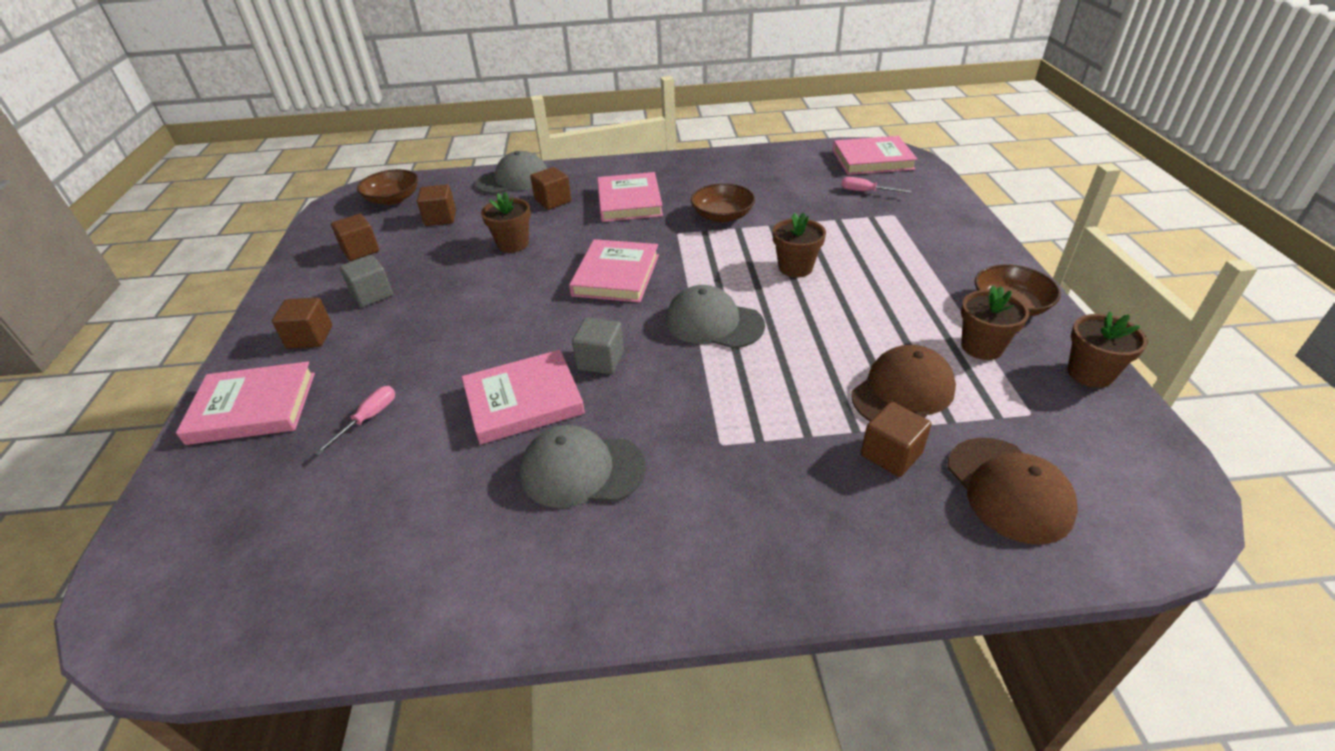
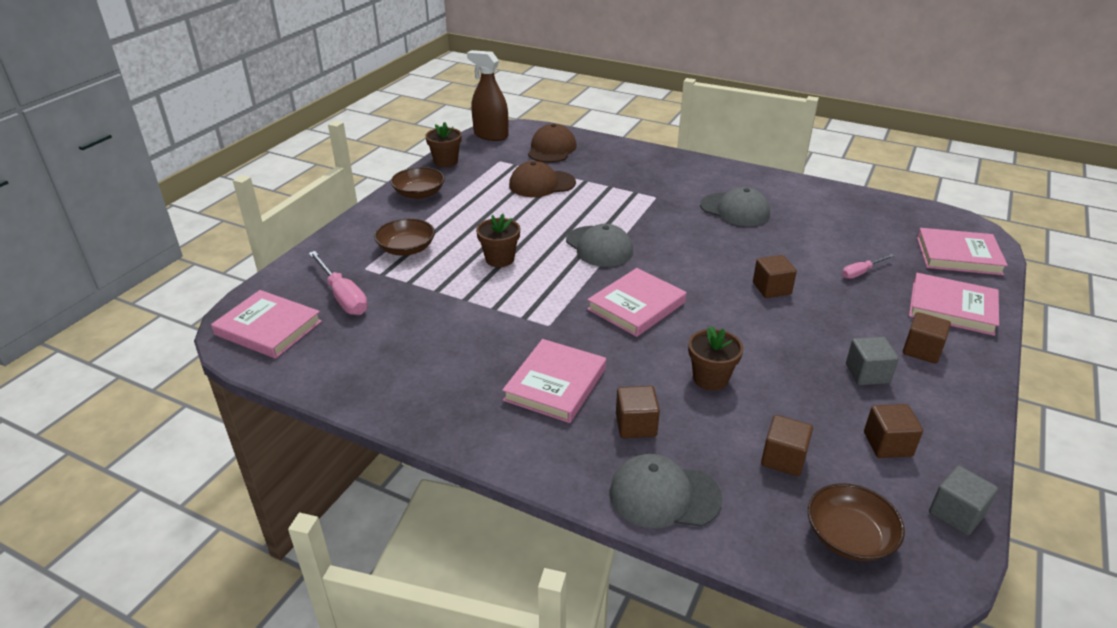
camera: 150 degrees left, 5 degrees down
(523, 401) = (754, 248): pink book -> pink book (958, 255)
(600, 360) = (692, 252): grey cube -> grey cube (956, 514)
(722, 216) = (491, 326): brown bowl -> brown bowl (406, 249)
(866, 192) = (343, 296): pink screwdriver -> pink screwdriver, size x1.73
(891, 454) = (582, 170): brown cube -> brown cube (771, 288)
(982, 347) = (471, 185): brown flower pot -> none
(1157, 476) = (491, 135): none -> brown spray bottle

